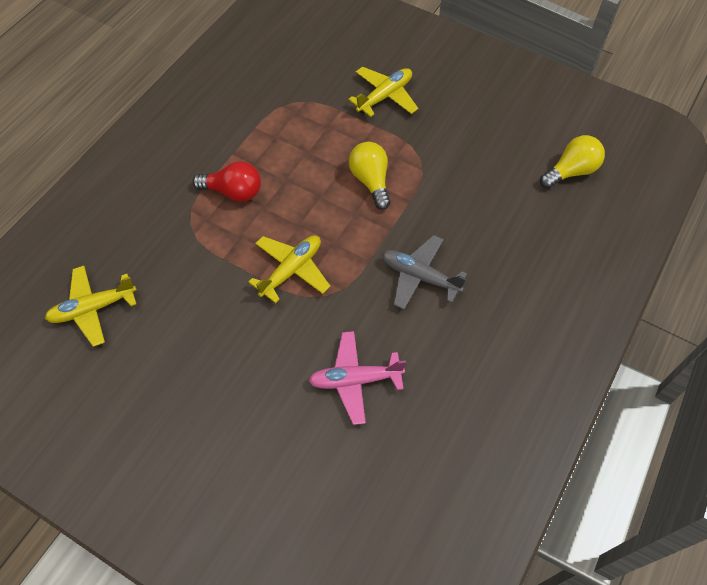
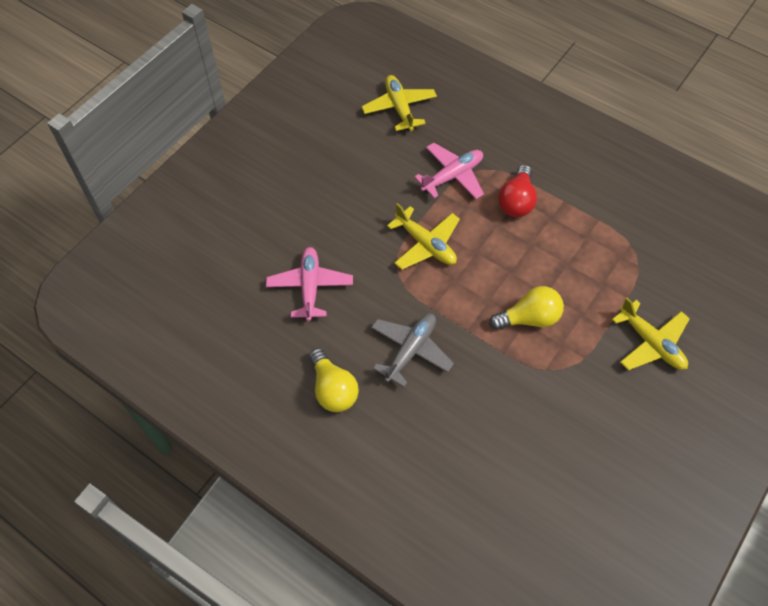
camera: 95 degrees right, 0 degrees up
(199, 250) = (452, 176): none -> pink plane
(571, 171) = (543, 532): yellow light bulb -> yellow light bulb (333, 389)

